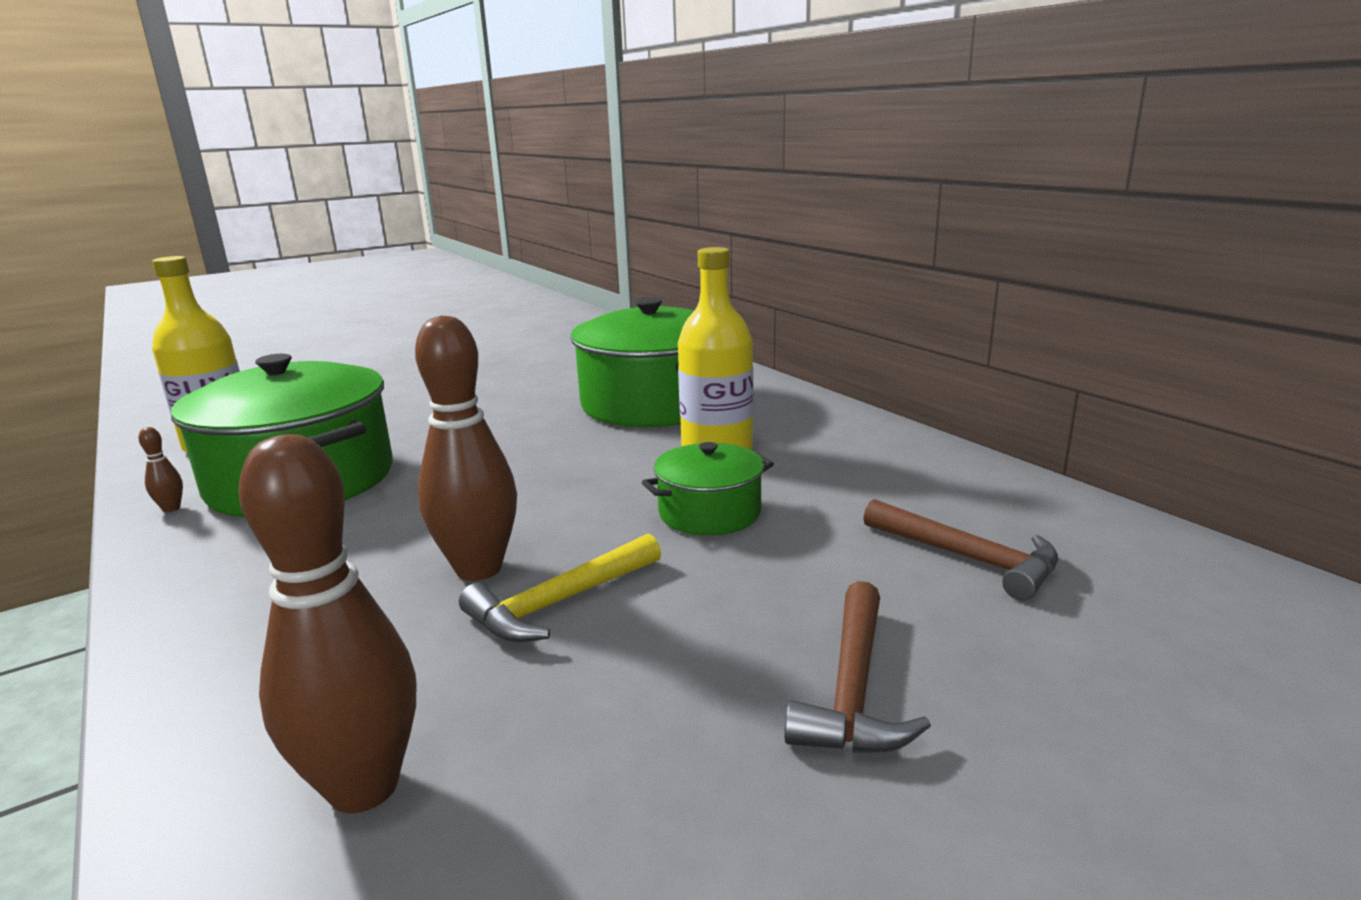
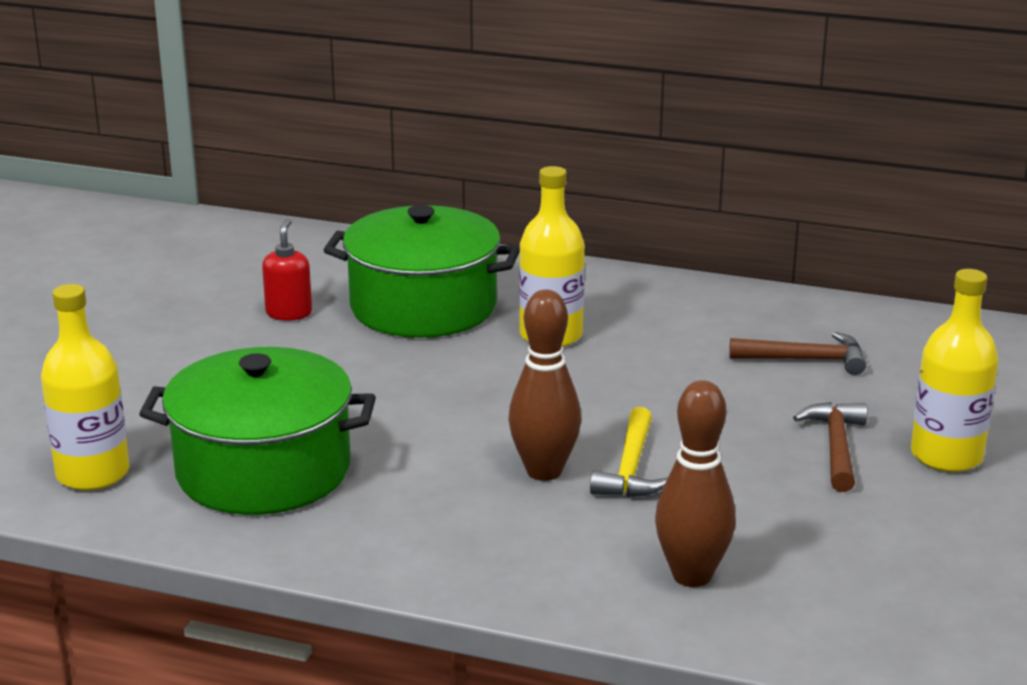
camera: 40 degrees left, 5 degrees up
(171, 508) = (206, 529): brown bowling pin -> none
(553, 384) = (289, 313): none -> red soap dispenser
(709, 513) = (623, 383): green pot -> none
(853, 689) = (836, 447): brown hammer -> brown hammer turned 150 degrees counterclockwise
(1031, 792) = (946, 456): none -> yellow bottle

